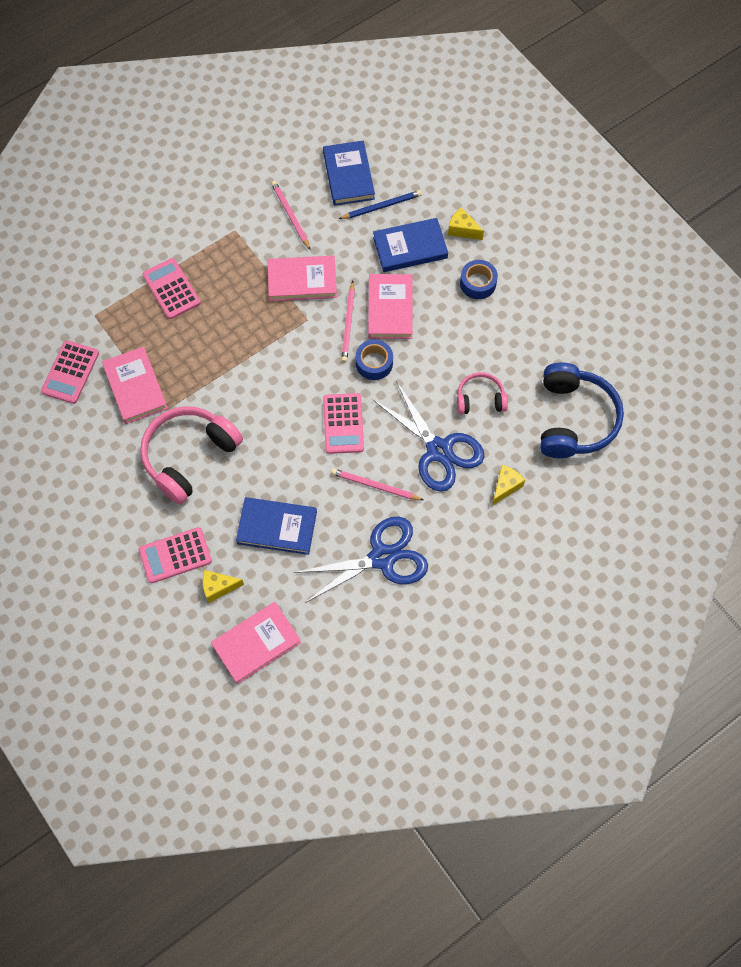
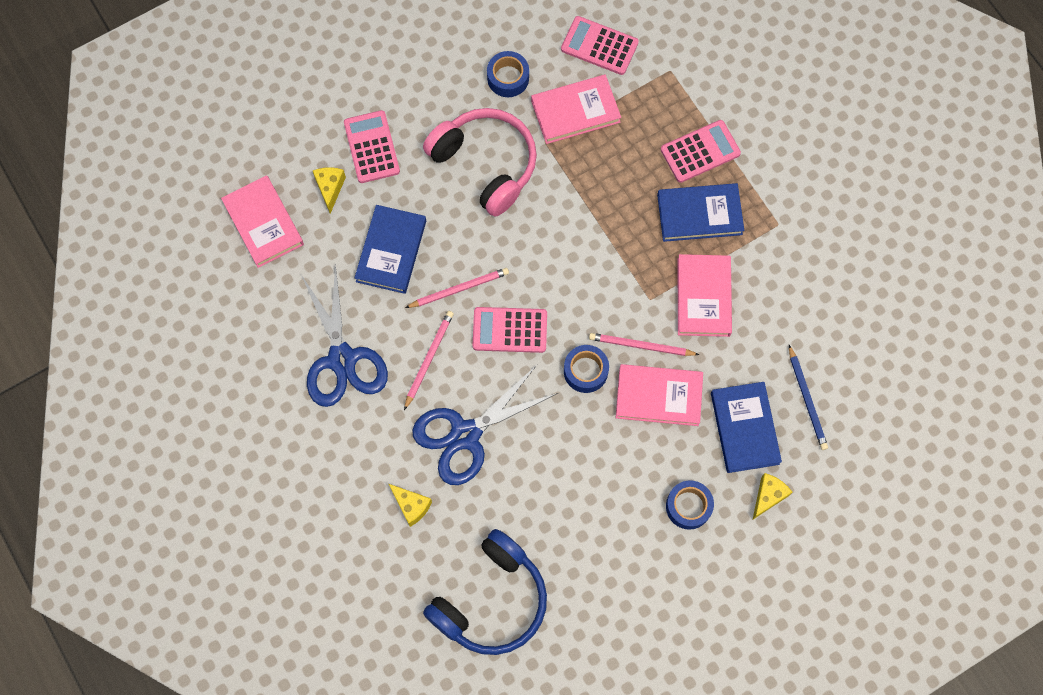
camera: 95 degrees right, 5 degrees up
(103, 445) = (508, 78): none -> blue tape
(290, 215) = (797, 289): pink pencil -> pink pencil (459, 289)
(348, 175) = (854, 363): blue book -> blue book (699, 214)
(480, 399) = (527, 490): pink headphones -> none
(574, 419) = (490, 600): blue headphones -> blue headphones turned 60 degrees counterclockwise

